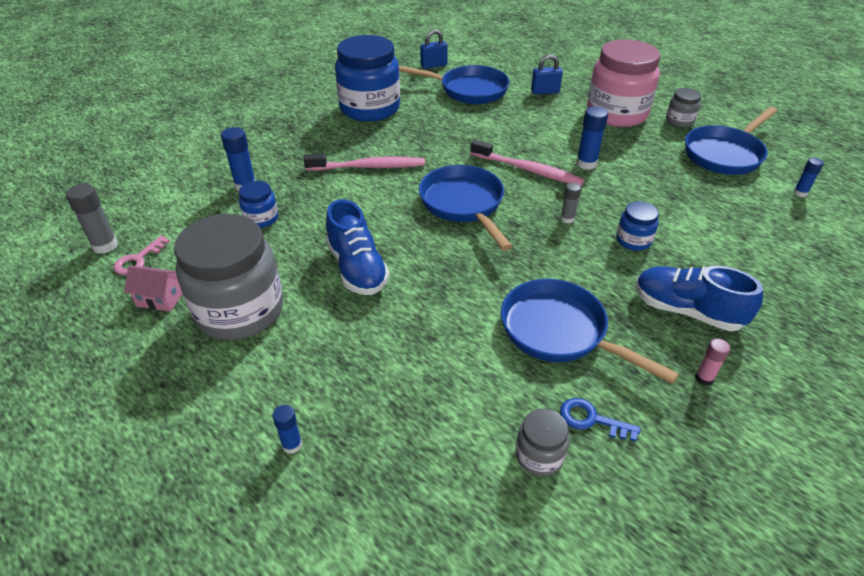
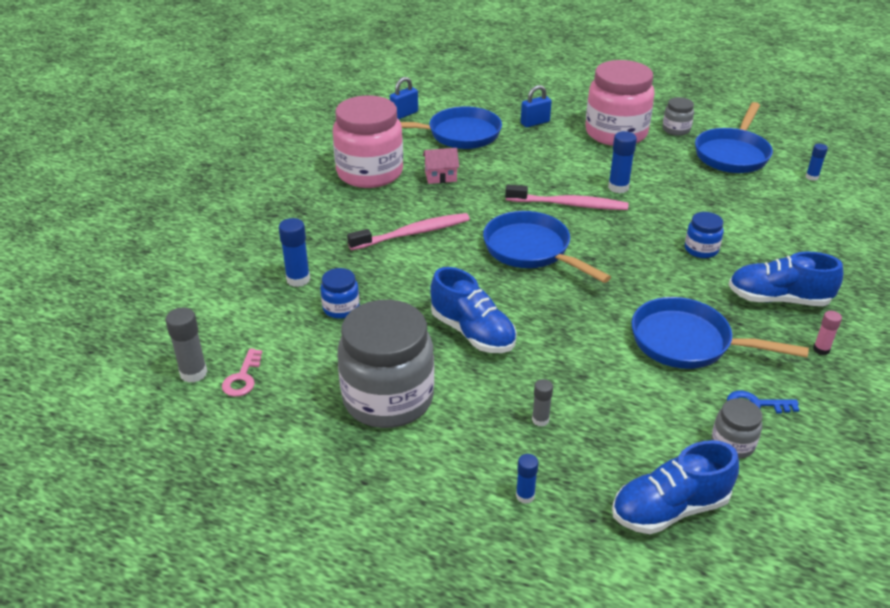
camera: 20 degrees left, 5 degrees down
(160, 299) = (298, 408): pink house -> pink house (440, 177)
(370, 108) = (370, 173): blue jar -> pink jar
(425, 508) = (669, 509): none -> blue shoe
(567, 219) = (633, 243): grey glue stick -> grey glue stick (540, 420)

